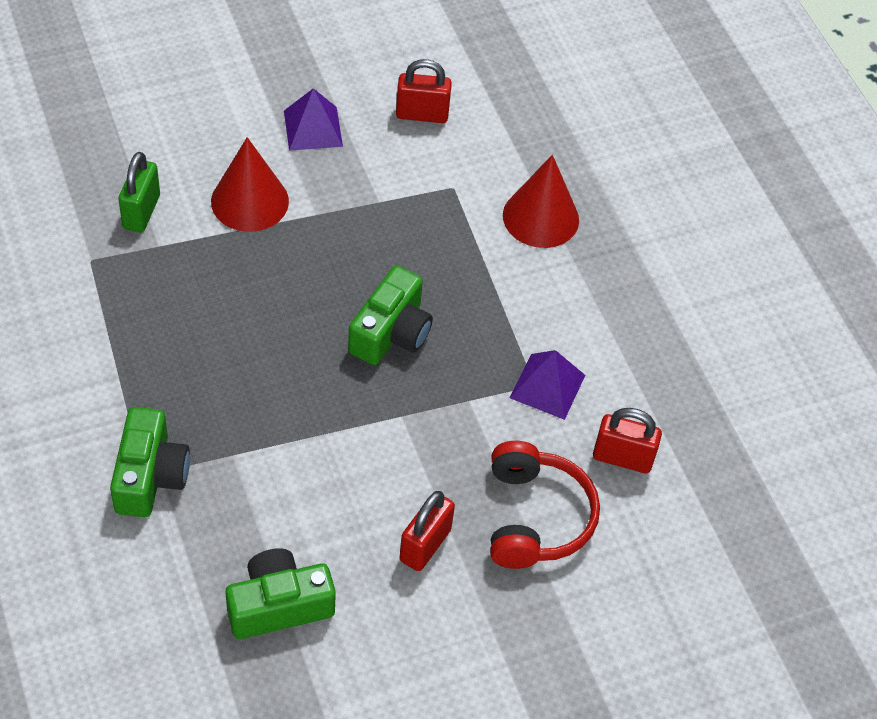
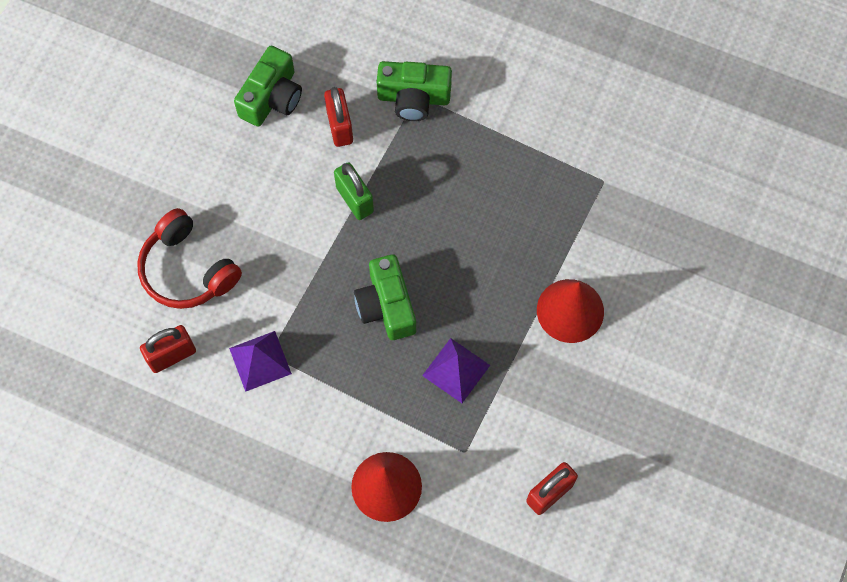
camera: 140 degrees right, 15 degrees up
(141, 212) = (619, 239): green padlock -> green padlock (355, 200)
(150, 476) = (413, 98): green camera -> green camera turned 45 degrees counterclockwise
(313, 128) = (601, 406): purple pyramid -> purple pyramid (456, 370)
(425, 545) = (231, 197): red padlock -> red padlock (340, 127)

